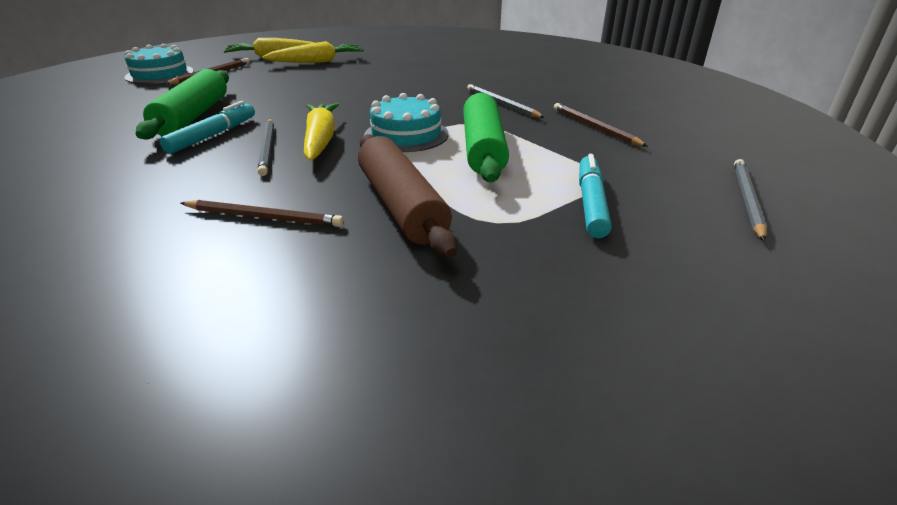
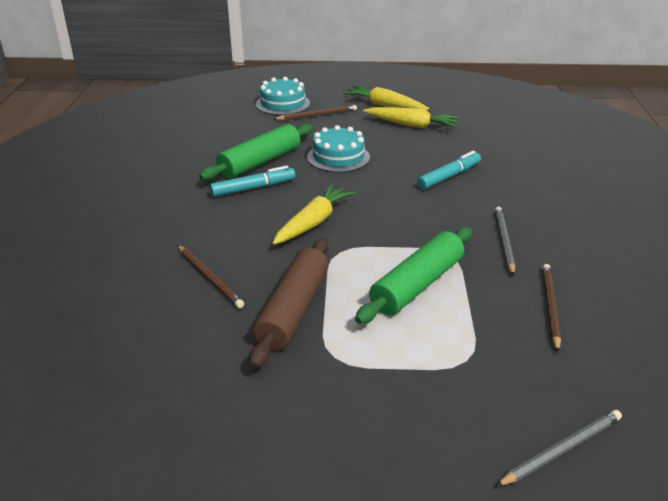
camera: 40 degrees right, 0 degrees up
(267, 148) = (272, 216): grey pencil -> none
(406, 135) = (378, 244): turquoise cake -> turquoise cake (338, 157)
(590, 203) = (422, 379): turquoise marker -> turquoise marker (449, 176)

